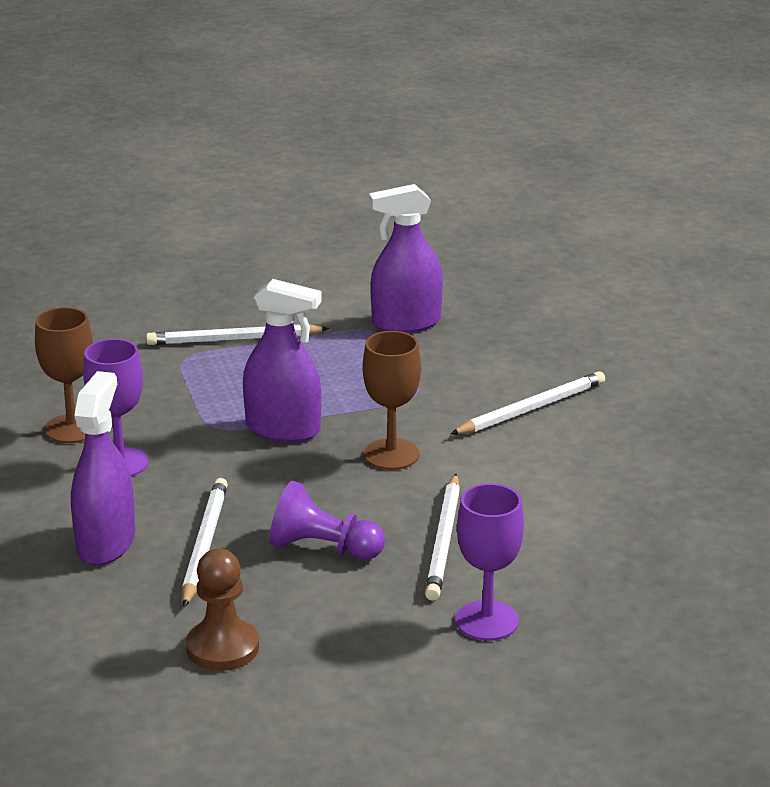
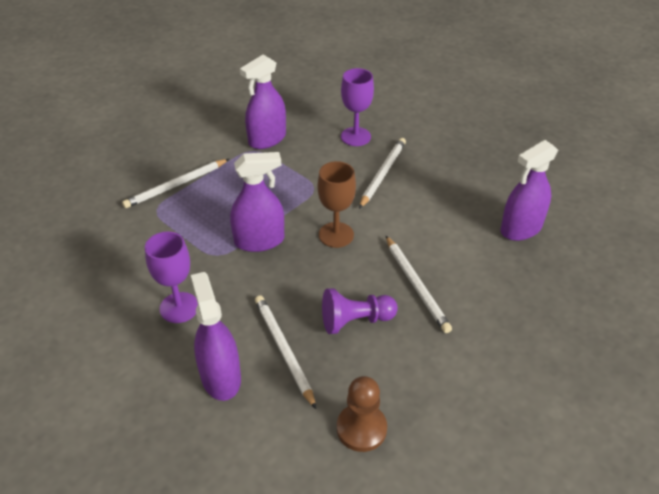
camera: 30 degrees left, 15 degrees up
(72, 429) = (125, 292): brown goblet -> none
(487, 621) = (487, 333): purple goblet -> purple goblet (355, 137)
(671, 531) = (521, 228): none -> purple spray bottle

